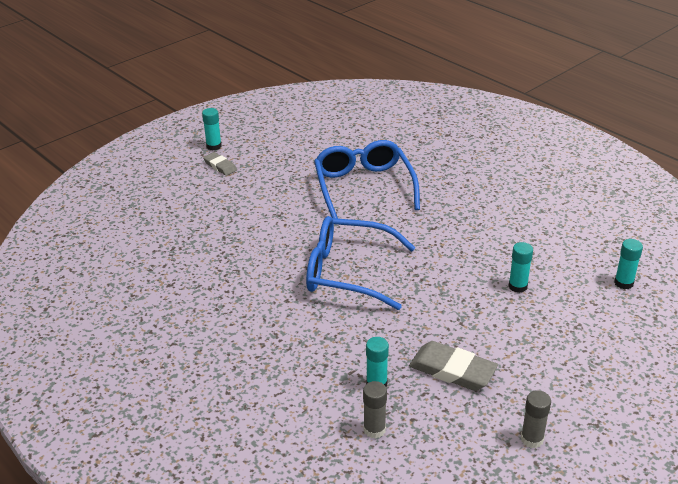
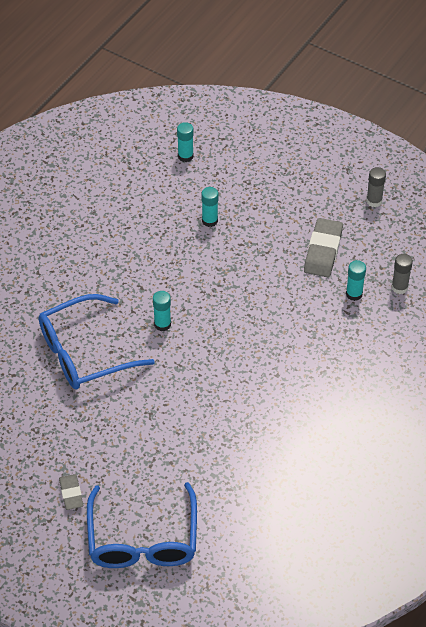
camera: 105 degrees left, 15 degrees up
(214, 146) = (29, 513): turquoise glue stick -> turquoise glue stick (162, 324)
(220, 166) = (71, 493): grey eraser -> grey eraser turned 45 degrees counterclockwise
(348, 272) = (225, 338): blue glasses -> blue glasses (143, 539)

